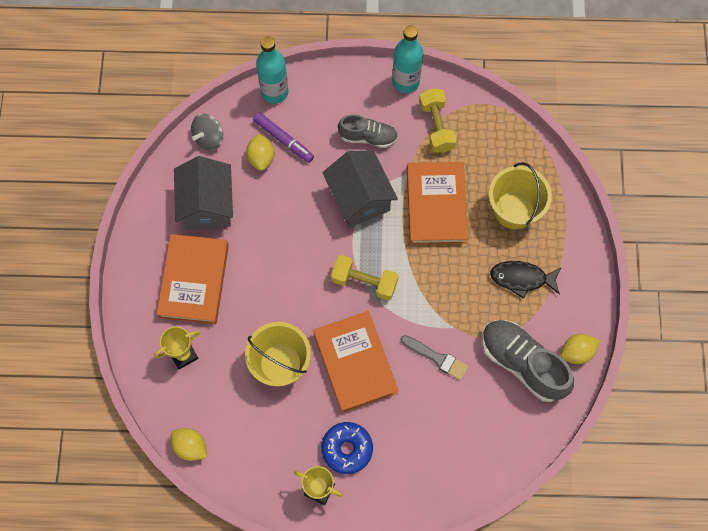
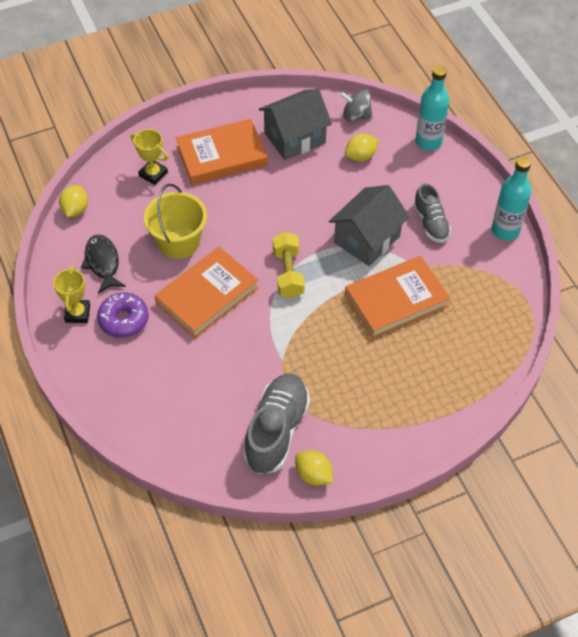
camera: 65 degrees right, 15 degrees down
(283, 140) = (387, 165): purple marker -> none
(347, 449) = (124, 320): blue donut -> purple donut
(436, 126) = (476, 271): yellow dumbbell -> none
(437, 358) = (245, 357): grey brush -> none
(514, 210) = (431, 365): yellow bucket -> none
(521, 278) = (364, 398): black fish -> black fish (102, 263)

